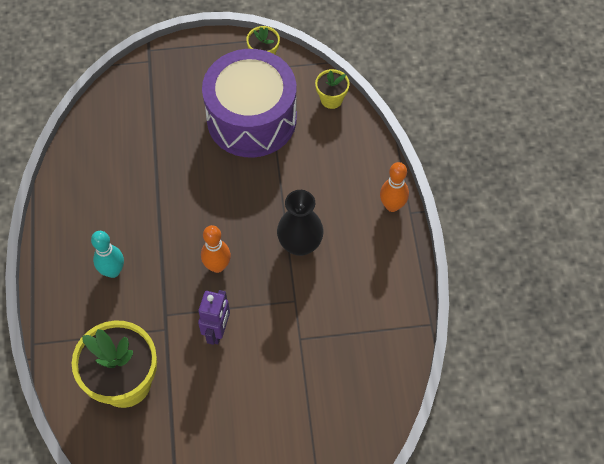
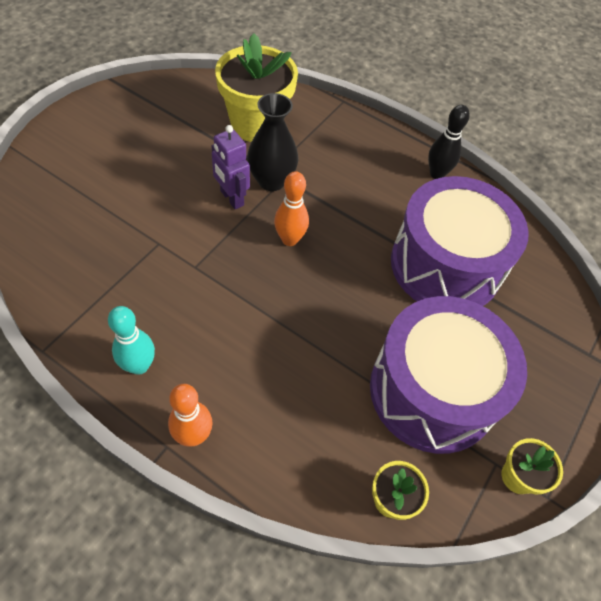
camera: 125 degrees right, 5 degrees down
(62, 223) = (437, 173): none -> black bowling pin
(113, 271) = (358, 174): turquoise bowling pin -> turquoise bowling pin (139, 366)
(150, 166) = (445, 265): none -> purple drum
(300, 244) = (243, 314): black vase -> black vase (271, 181)

